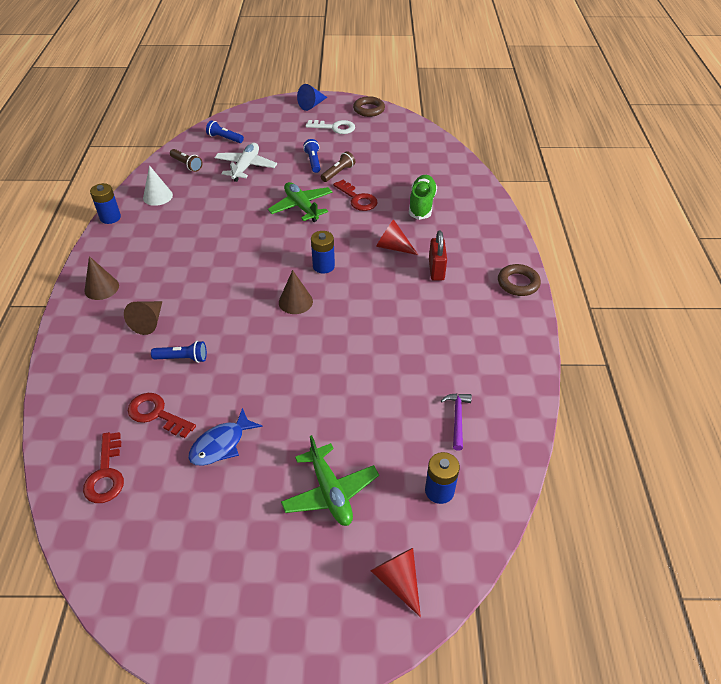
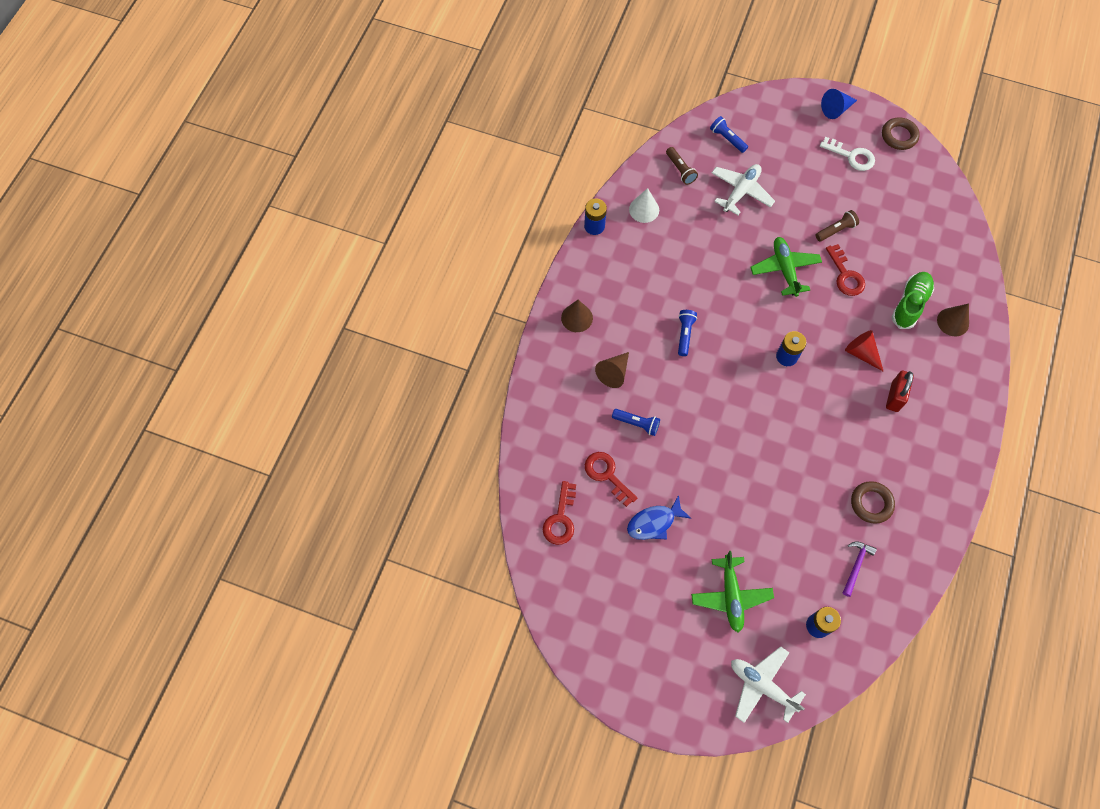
camera: 20 degrees right, 20 degrees up
(295, 301) = (749, 392): brown cone -> brown cone (953, 322)
(313, 161) = (814, 204): blue flashlight -> blue flashlight (684, 334)
(398, 580) = (762, 686): red cone -> white plane
(518, 283) = (969, 439): brown ring -> brown ring (871, 503)

